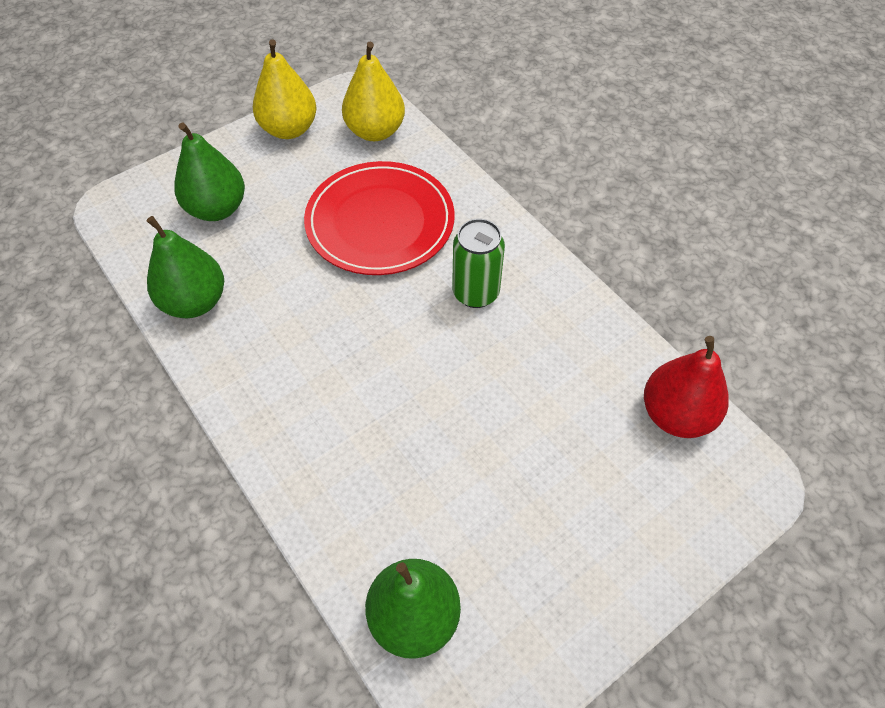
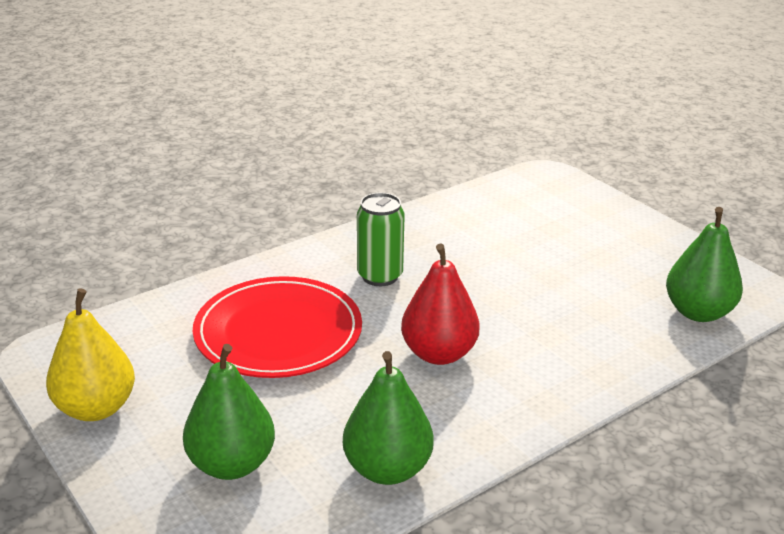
camera: 90 degrees left, 25 degrees down
(375, 131) = (128, 337): yellow pear -> none
(676, 415) = (499, 195): red pear -> red pear (438, 353)

